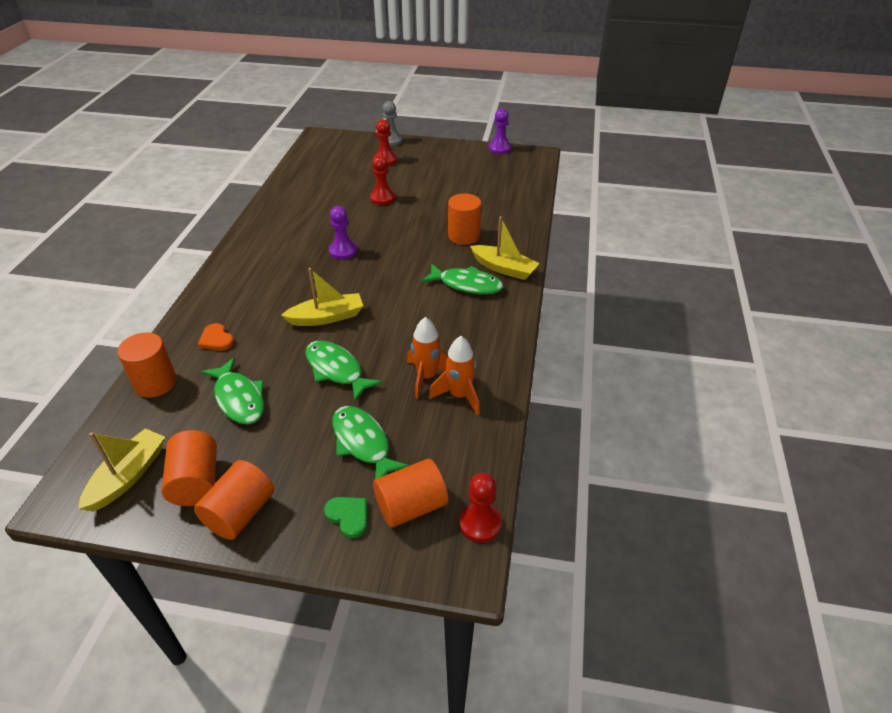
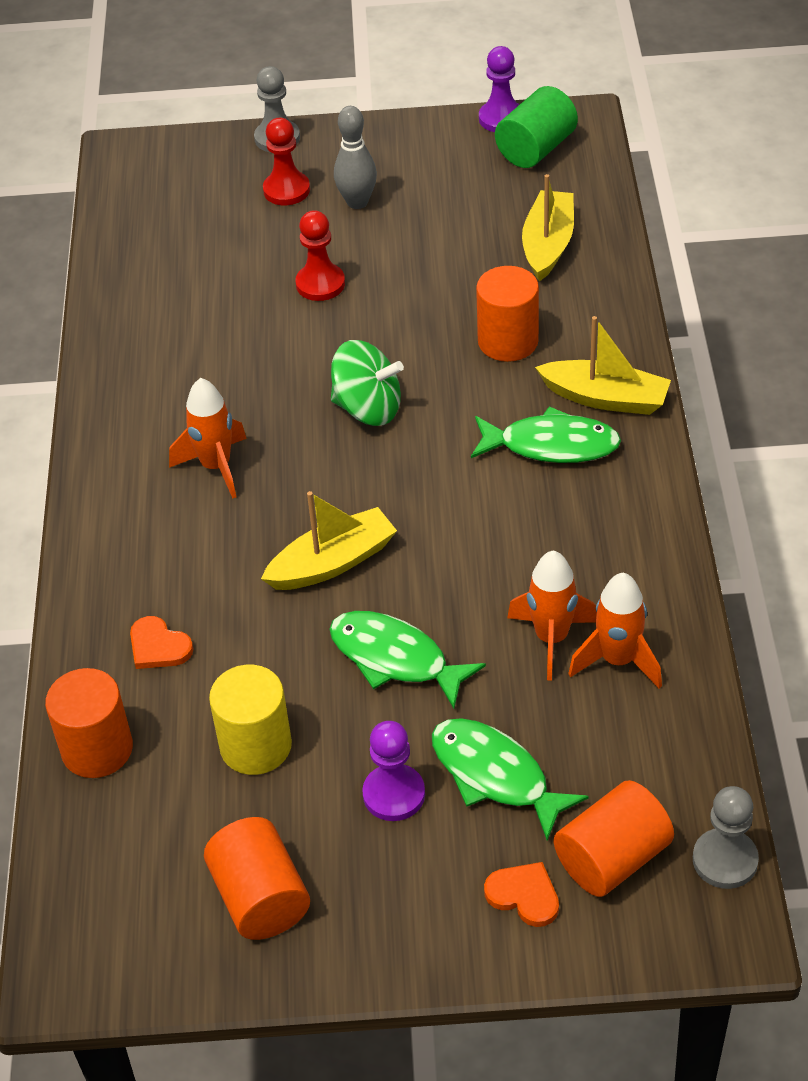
camera: 10 degrees left, 5 degrees up
(128, 476) = (146, 914): yellow boat -> yellow boat (548, 244)
(239, 399) = (255, 746): green fish -> yellow cylinder
(240, 513) = (355, 929): orange cylinder -> none
(291, 264) = (216, 467): none -> orange rocket
(343, 251) = (299, 419): purple pawn -> purple pawn (394, 794)
(348, 516) = (524, 895): green heart -> orange heart
(380, 252) = (368, 408): none -> green spinning top
(416, 169) = (357, 202): none -> grey bowling pin
(480, 523) = (725, 860): red pawn -> grey pawn
(511, 162) = (536, 149): none -> green cylinder

